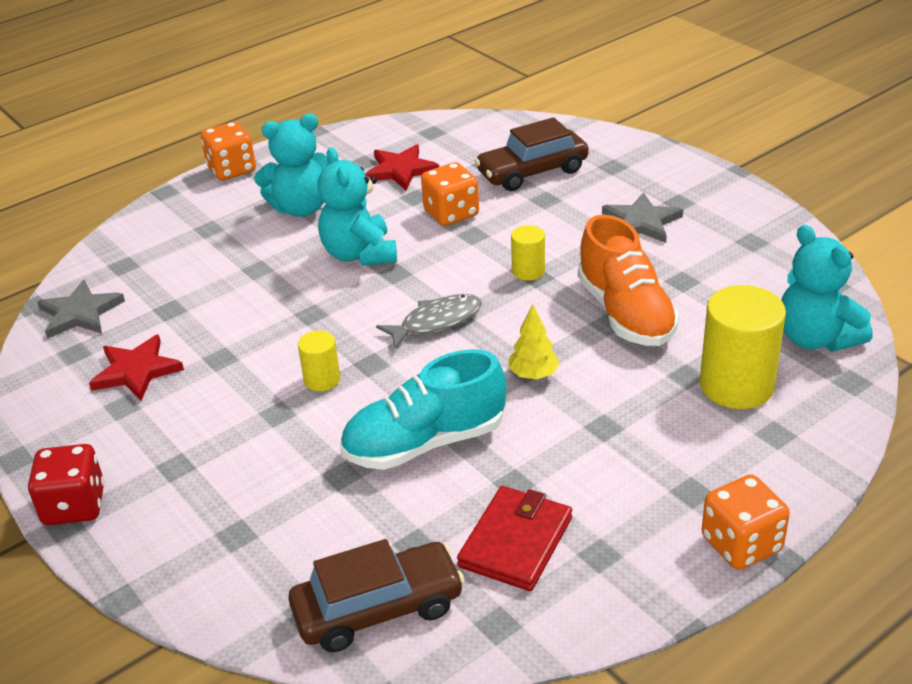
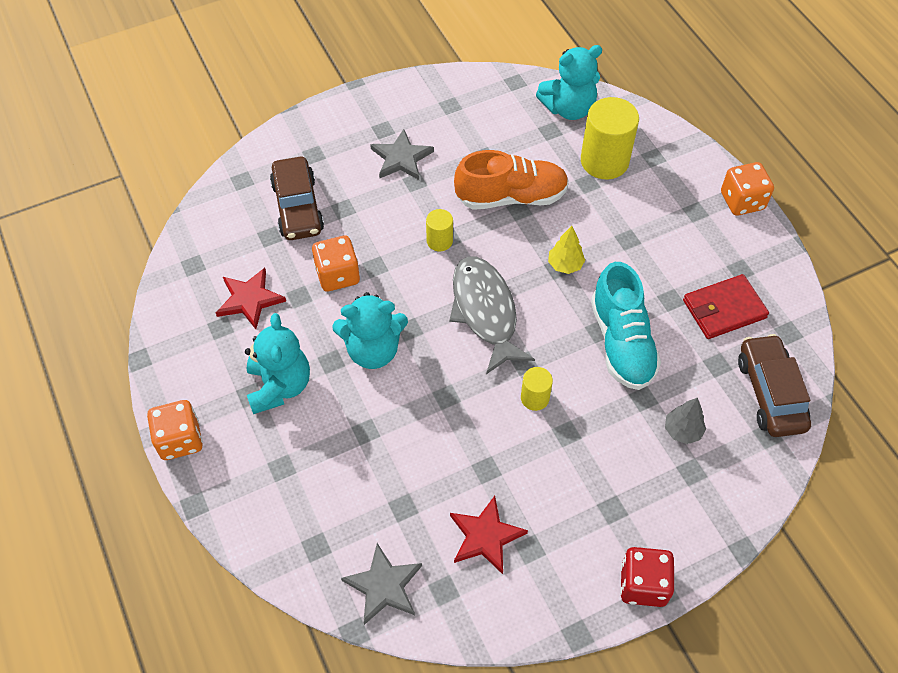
camera: 80 degrees left, 20 degrees up
(297, 518) = (682, 431): none -> grey tree
(436, 322) = (485, 312): grey fish -> grey fish, size x1.57
(516, 542) = (724, 309): red wallet -> red wallet turned 60 degrees counterclockwise

